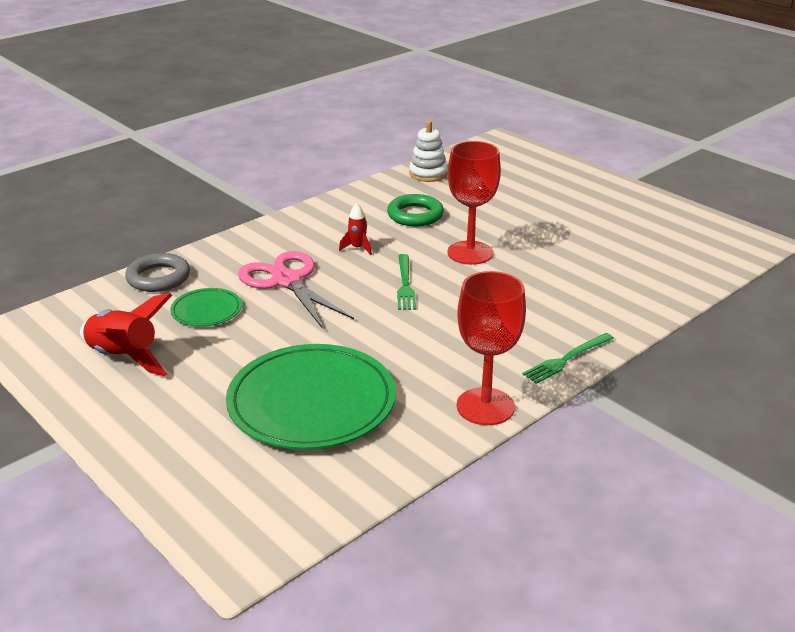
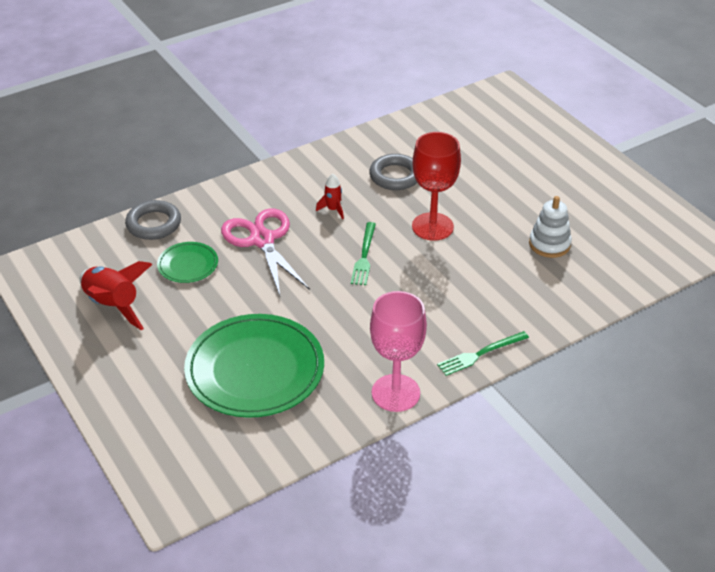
camera: 10 degrees right, 10 degrees up
(415, 215) = (395, 176): green ring -> grey ring
(428, 174) = (421, 125): white stacking toy -> white stacking toy (549, 244)
(485, 406) = (395, 393): red goblet -> pink goblet

